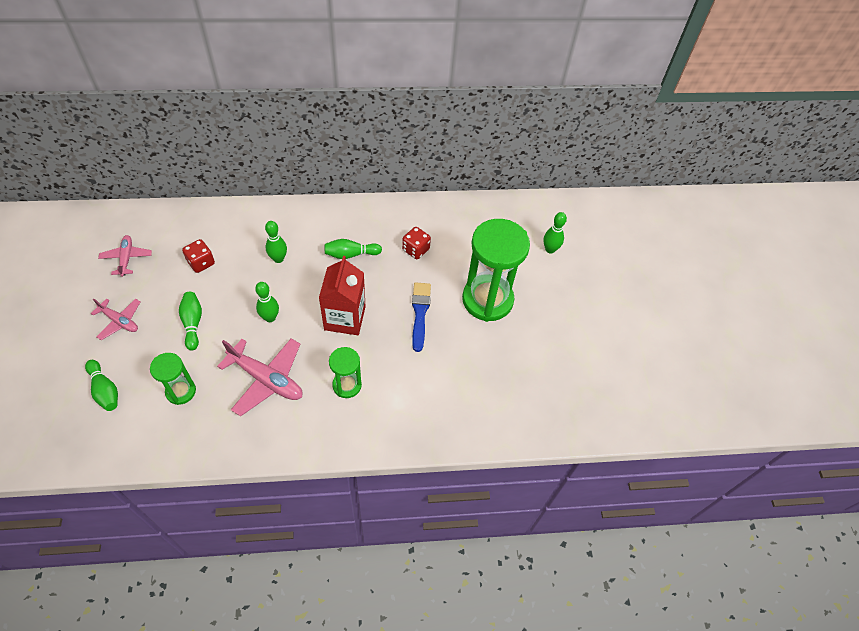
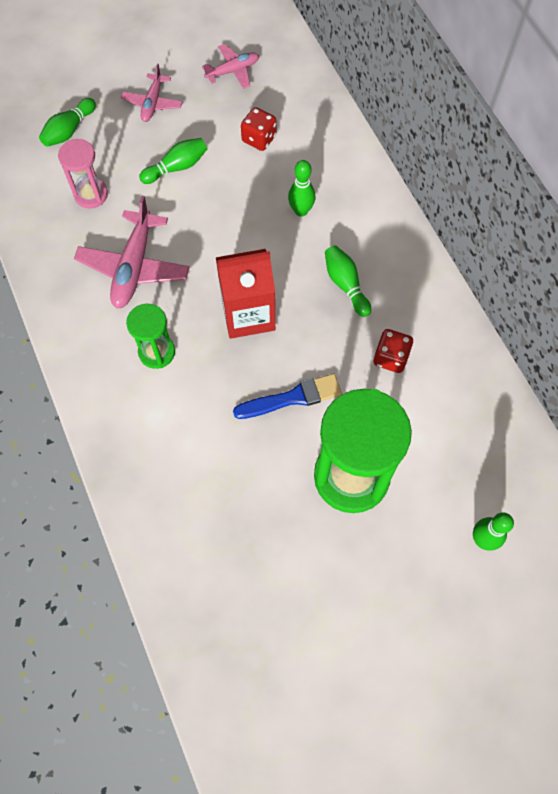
camera: 75 degrees right, 10 degrees up
(181, 391) = (91, 194): green hourglass -> pink hourglass
(270, 317) = (215, 237): green bowling pin -> none

